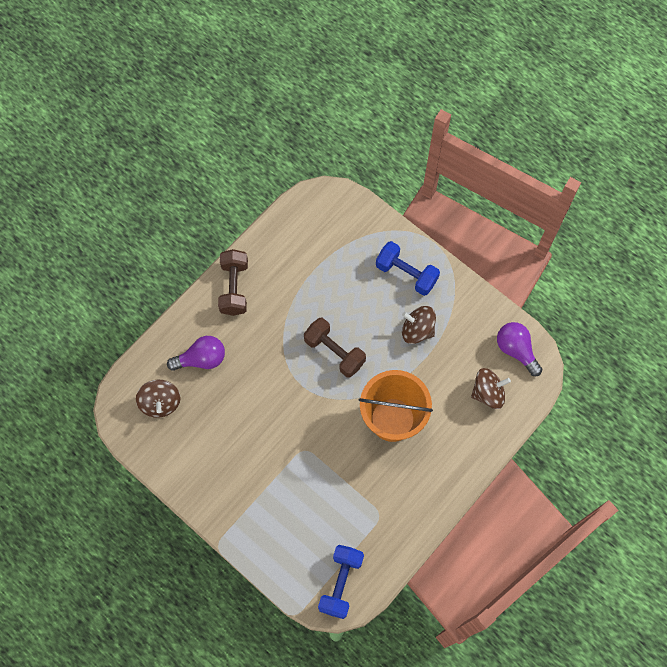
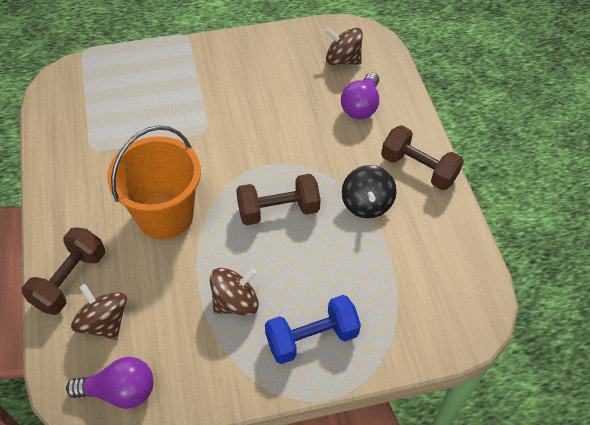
camera: 125 degrees right, 15 degrees down
(288, 302) = (366, 204): none -> black spinning top
(340, 583) = (71, 91): blue dumbbell -> none
(480, 437) = (70, 280): none -> brown dumbbell
(488, 393) = (104, 322): brown spinning top -> brown spinning top turned 120 degrees clockwise

